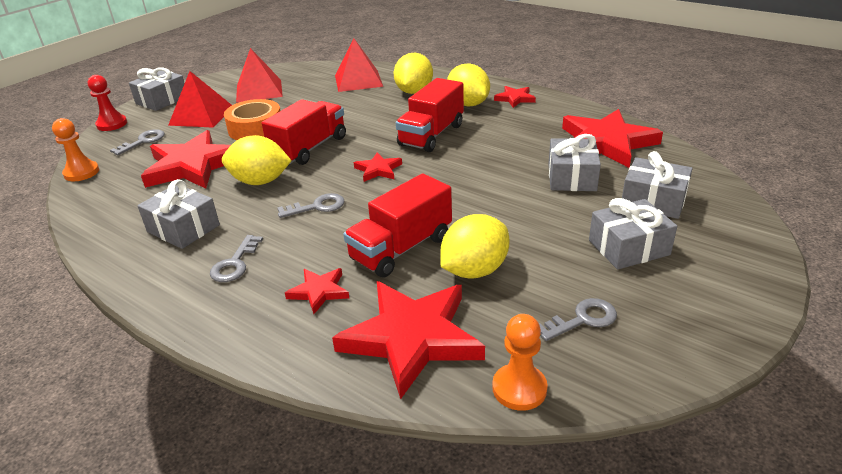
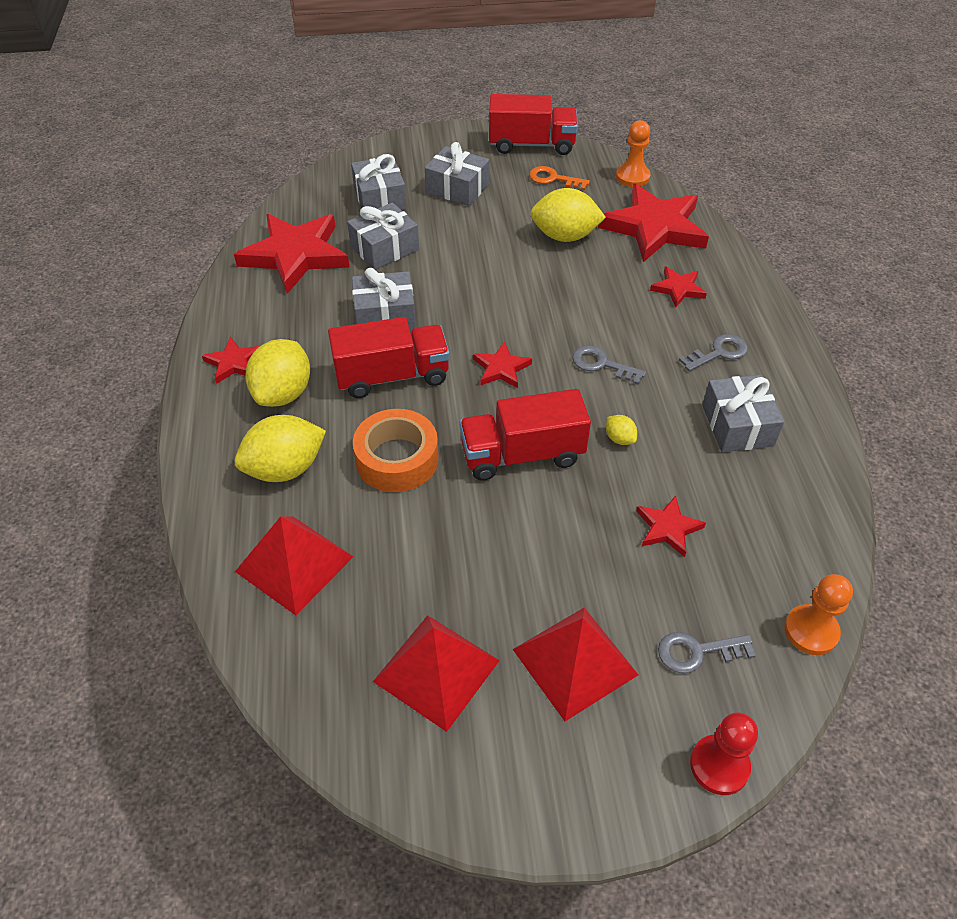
camera: 135 degrees left, 15 degrees up
(162, 100) = (596, 793): grey gift -> grey gift (385, 315)
(193, 166) = (668, 528): red star -> red star, size x0.47
(255, 128) = (537, 552): orange tape -> orange tape (397, 459)
(260, 181) = (619, 439): yellow lemon -> yellow lemon, size x0.45
(401, 248) = (587, 281): red truck -> red truck (531, 145)
(582, 320) = (553, 179): grey key -> orange key

